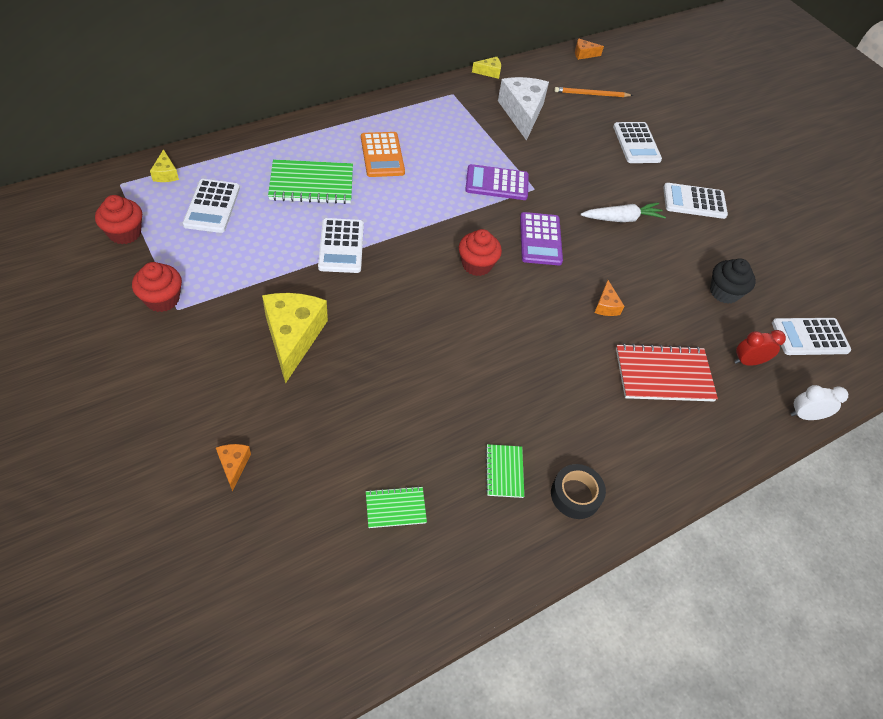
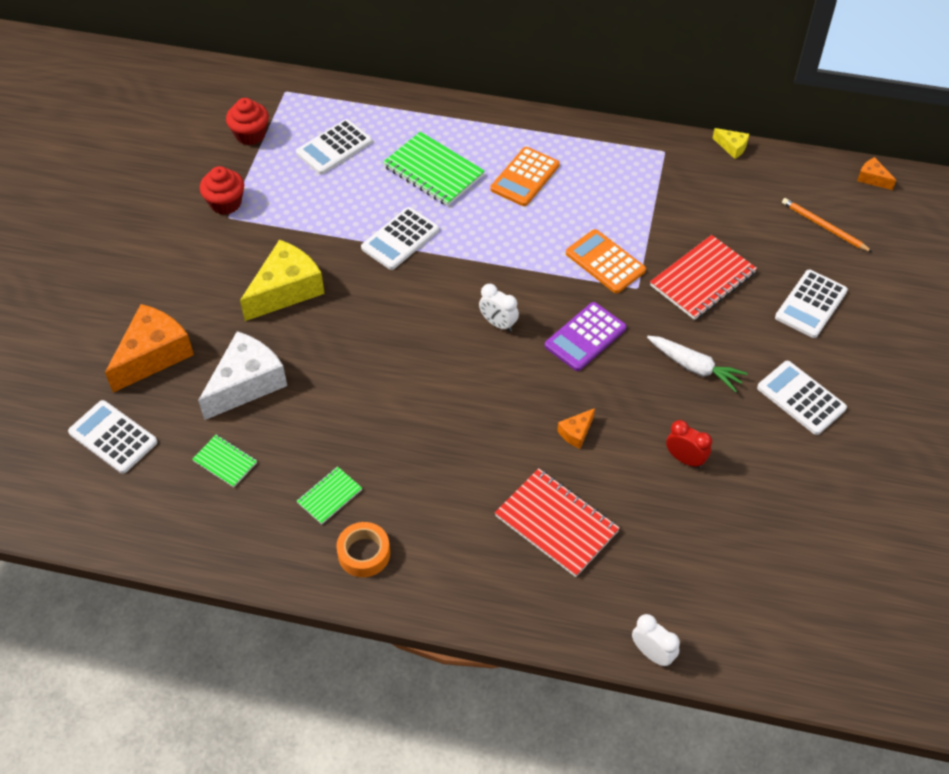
camera: 50 degrees right, 0 degrees up
(166, 174) = (327, 100): yellow cheese -> none
(234, 465) = (153, 355): orange cheese -> orange cheese, size x2.20
(477, 265) = (498, 323): red cupcake -> white clock
(497, 183) = (605, 262): purple calculator -> orange calculator
(522, 113) = (716, 207): white cheese -> white cheese (246, 383)
(564, 161) = (702, 279): none -> red notebook
(575, 495) = (364, 553): black tape -> orange tape
(724, 292) = (716, 499): black cupcake -> none
(748, 362) = (656, 571): red clock -> red clock (685, 459)
(809, 337) = (756, 598): white calculator -> white calculator (113, 437)

